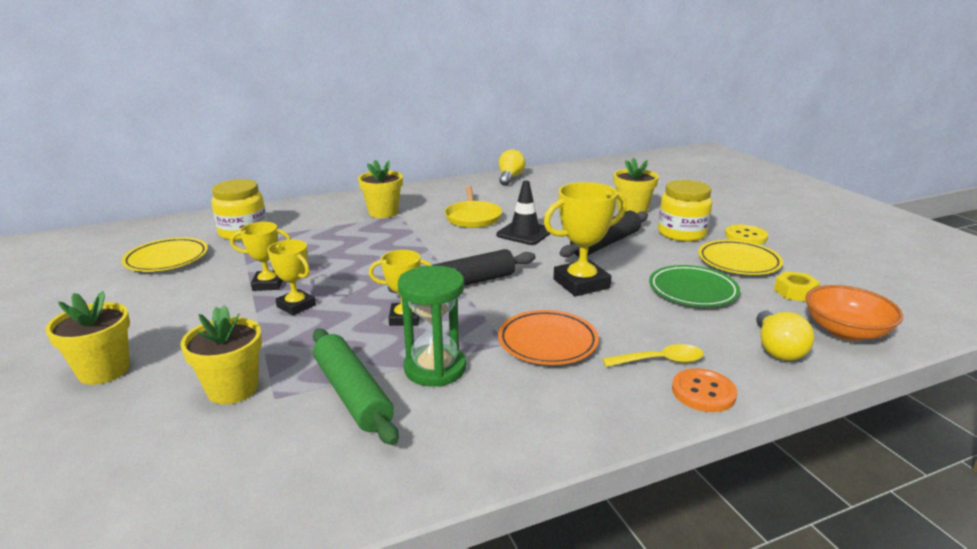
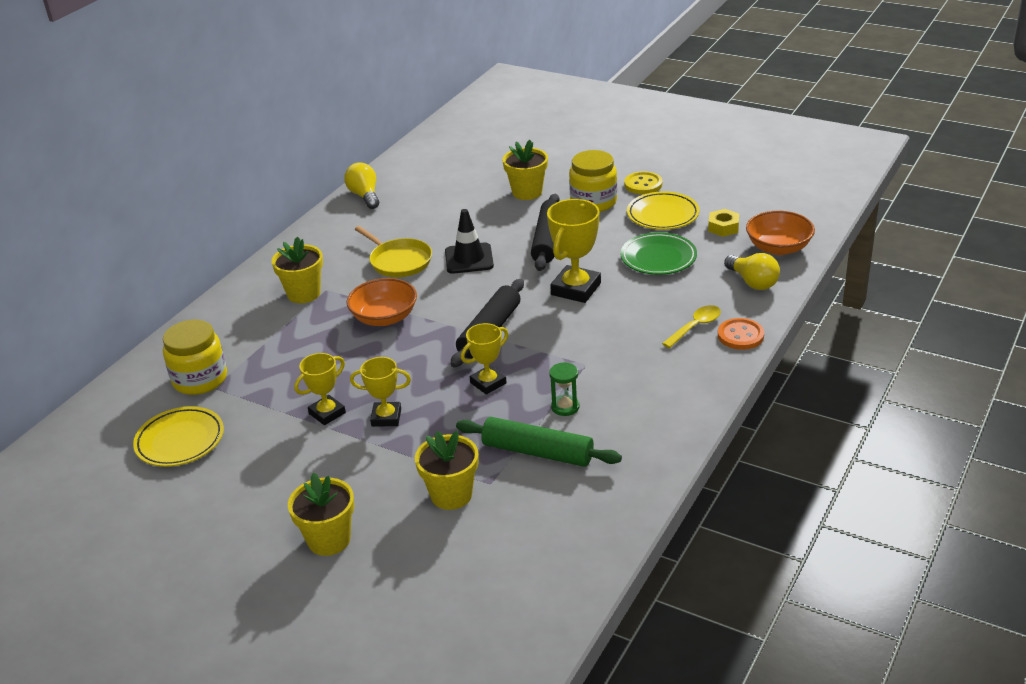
camera: 35 degrees left, 10 degrees up
(407, 244) = (384, 317): none -> orange bowl
(435, 368) = (565, 407): green hourglass -> green hourglass, size x0.55
(547, 342) = (612, 349): orange plate -> none

